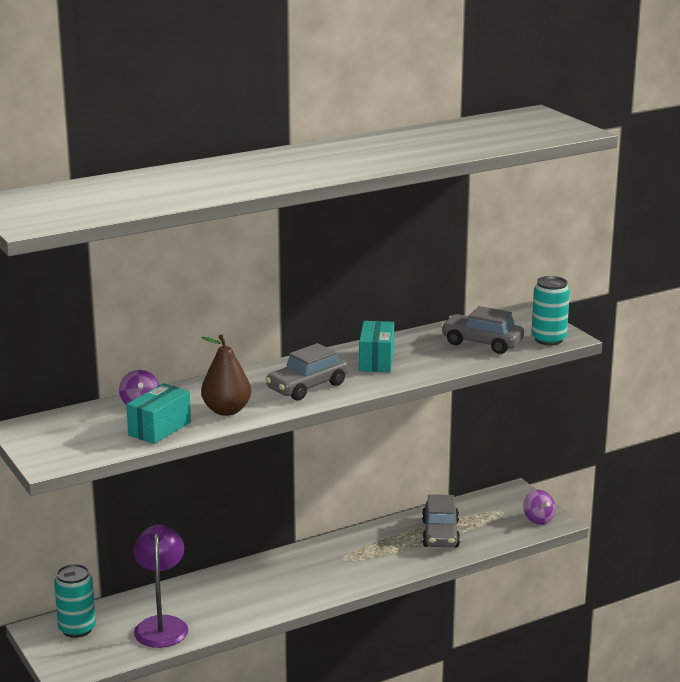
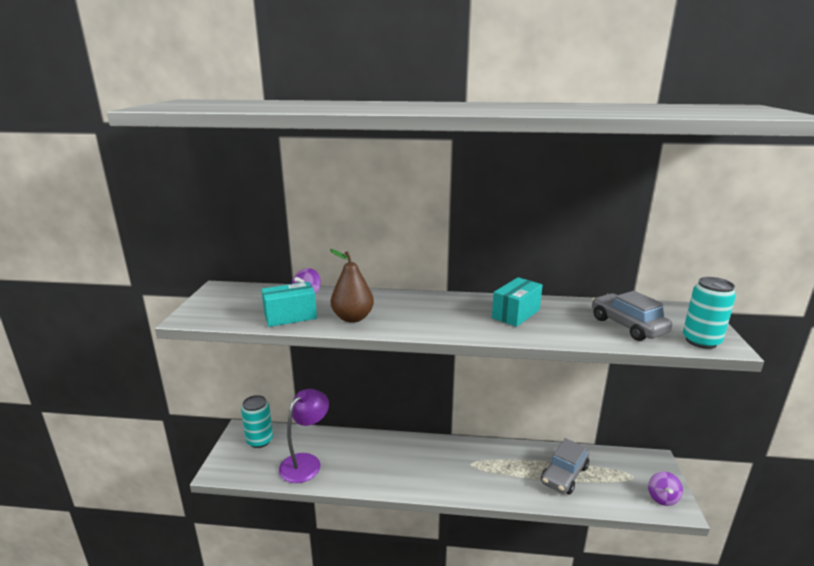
camera: 35 degrees right, 0 degrees up
(307, 387) = (435, 318): grey car -> none

